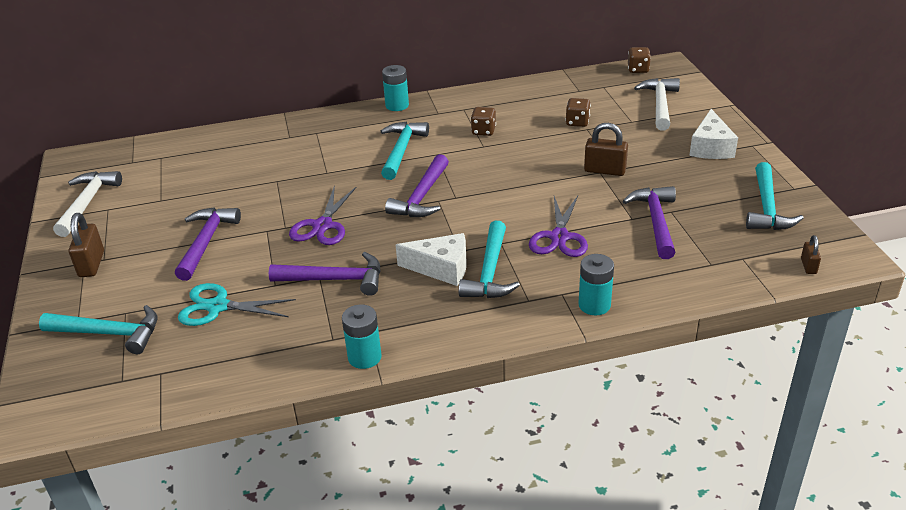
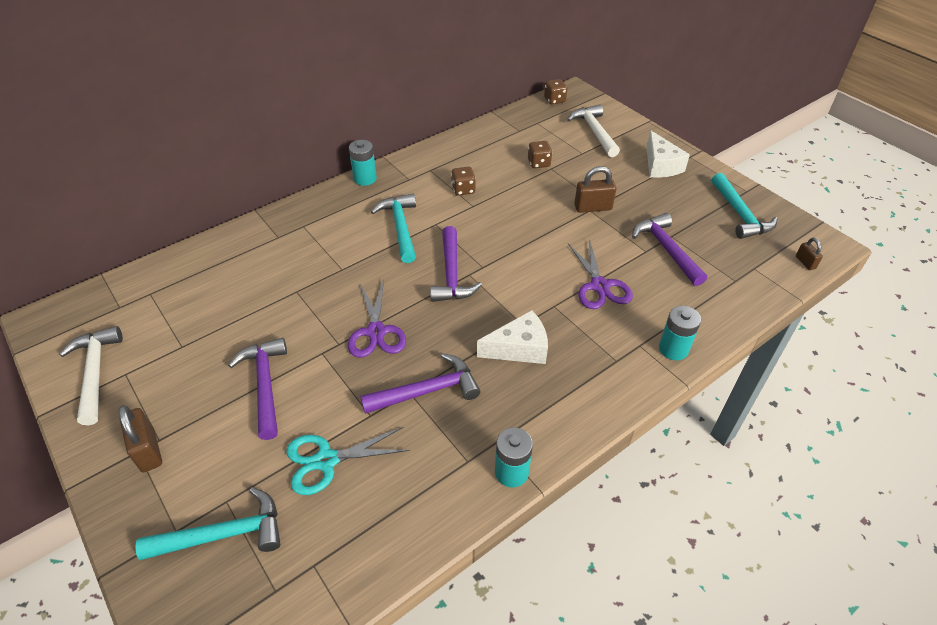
camera: 25 degrees left, 10 degrees up
(490, 272) = (564, 340): turquoise hammer -> none

